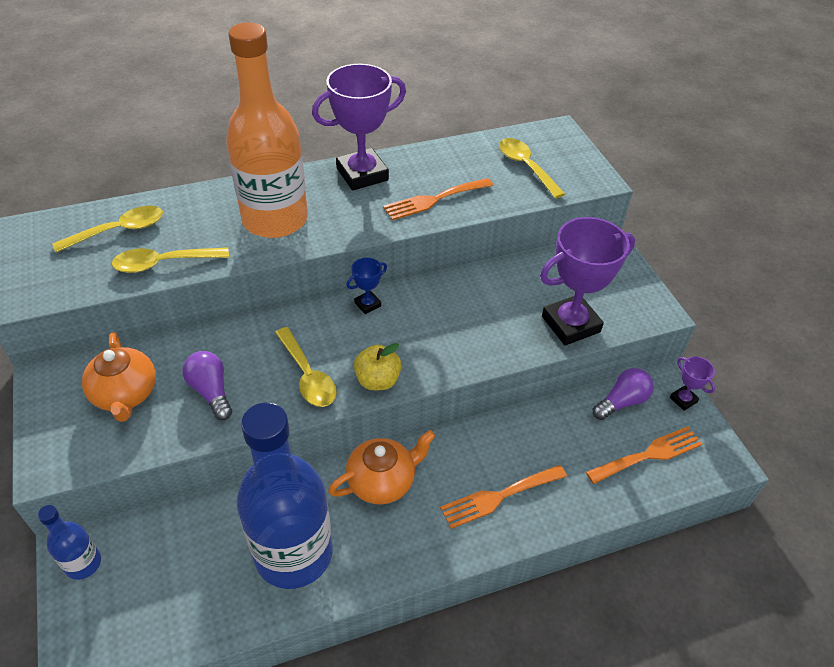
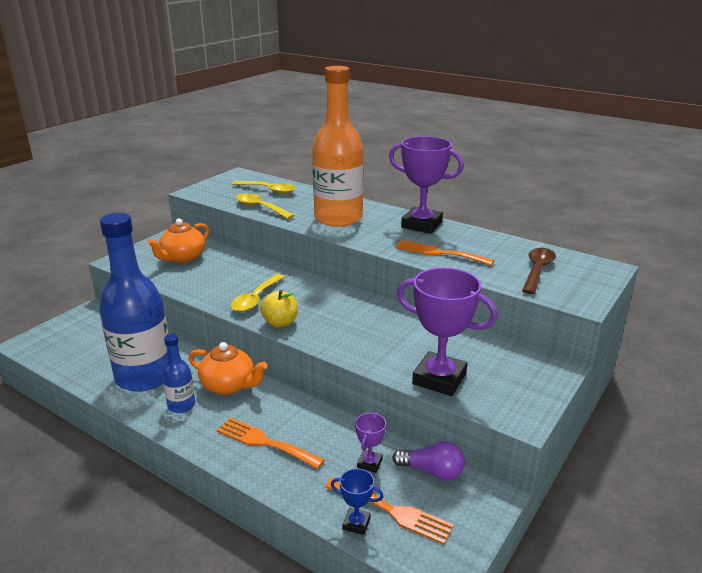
camera: 55 degrees right, 20 degrees down
(83, 563) = (87, 316): blue bottle -> blue bottle (181, 405)
(211, 391) = (210, 277): purple light bulb -> none
(367, 304) = (340, 294): blue trophy -> blue trophy (356, 523)
(526, 167) = (537, 270): yellow spoon -> brown spoon
(683, 400) = (483, 511): purple trophy -> purple trophy (369, 463)

